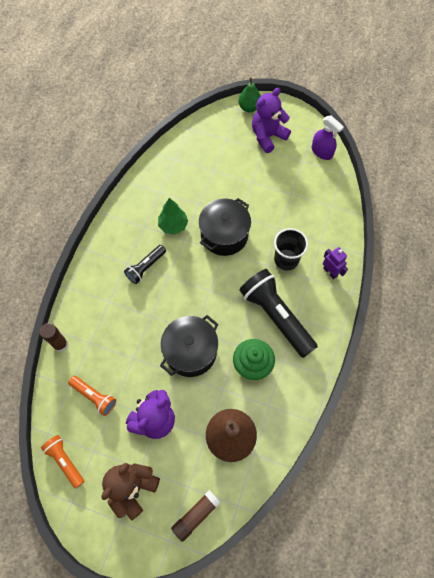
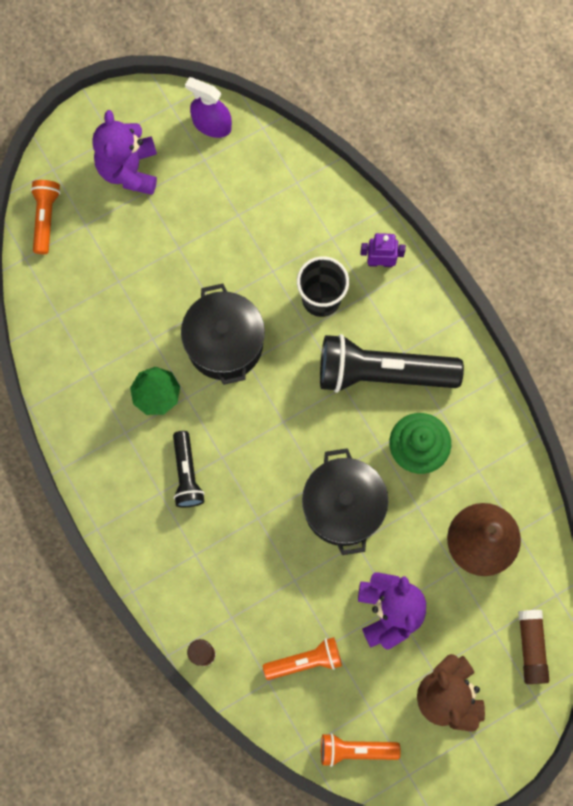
camera: 50 degrees left, 10 degrees up
(214, 123) = (45, 218): none -> orange flashlight
(249, 107) = (62, 153): green pear -> none
(322, 152) = (212, 124): purple spray bottle -> purple spray bottle turned 150 degrees counterclockwise

